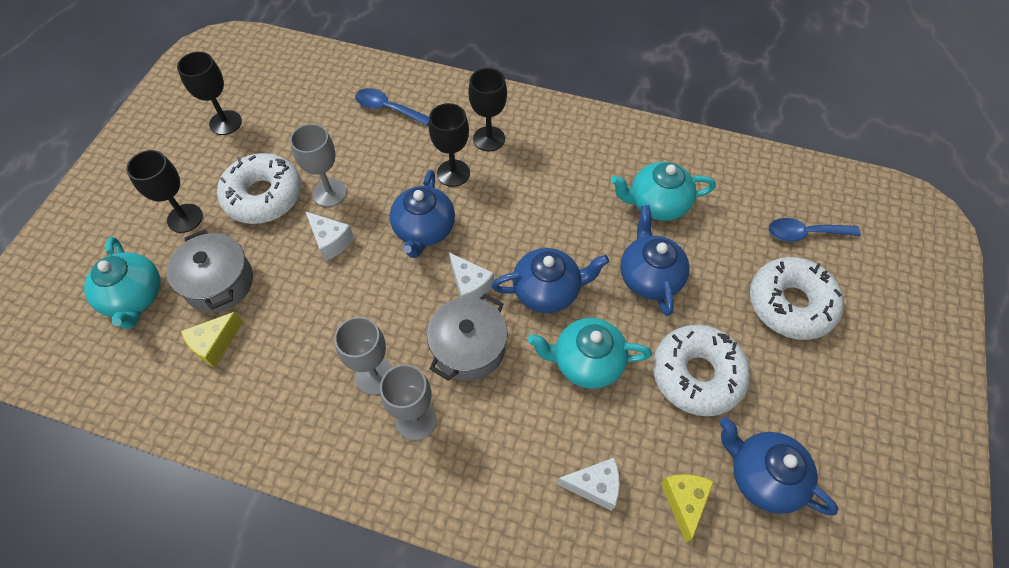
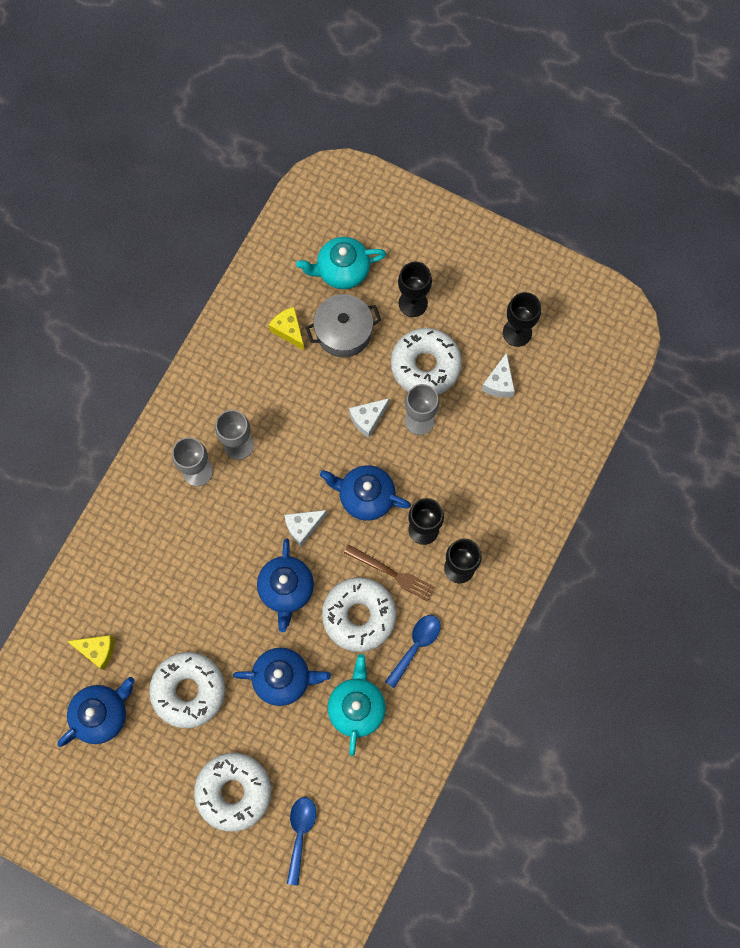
camera: 100 degrees right, 15 degrees up
(388, 108) = (512, 478): blue spoon -> blue spoon (416, 646)
(468, 348) = (247, 517): grey pot -> none
(507, 193) = (392, 573): none -> brown fork
(560, 216) = (359, 616): none -> white donut
(586, 362) = (217, 606): turquoise teapot -> none
(594, 486) = (122, 590): white cheese -> white cheese (499, 383)

